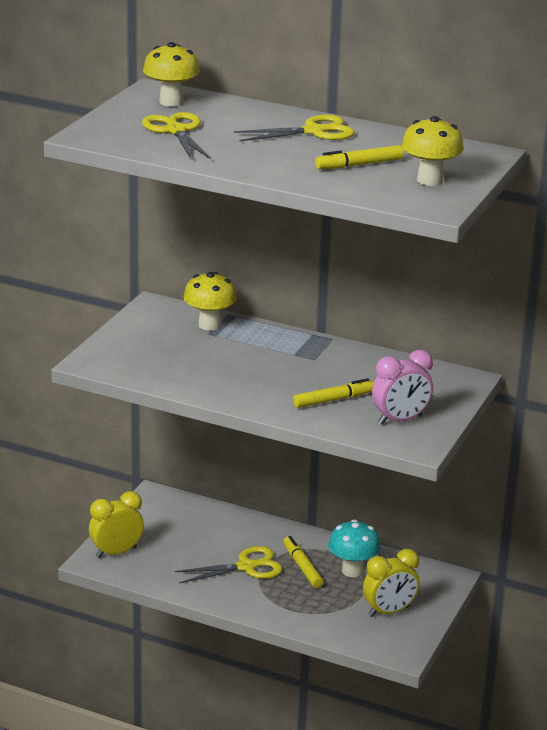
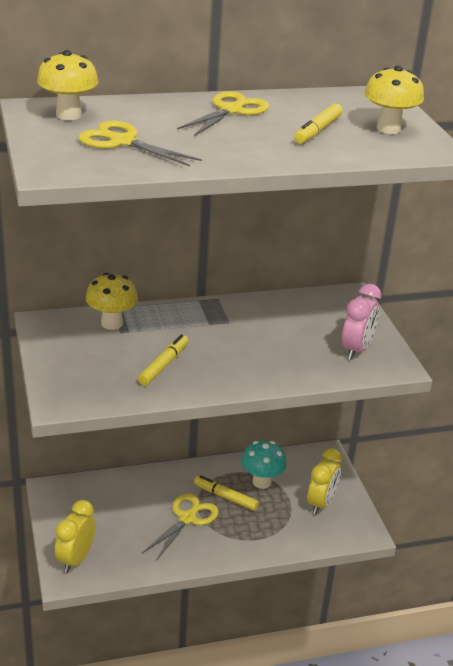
camera: 40 degrees left, 5 degrees up
(333, 400) = (290, 353): yellow marker -> yellow marker (163, 365)

